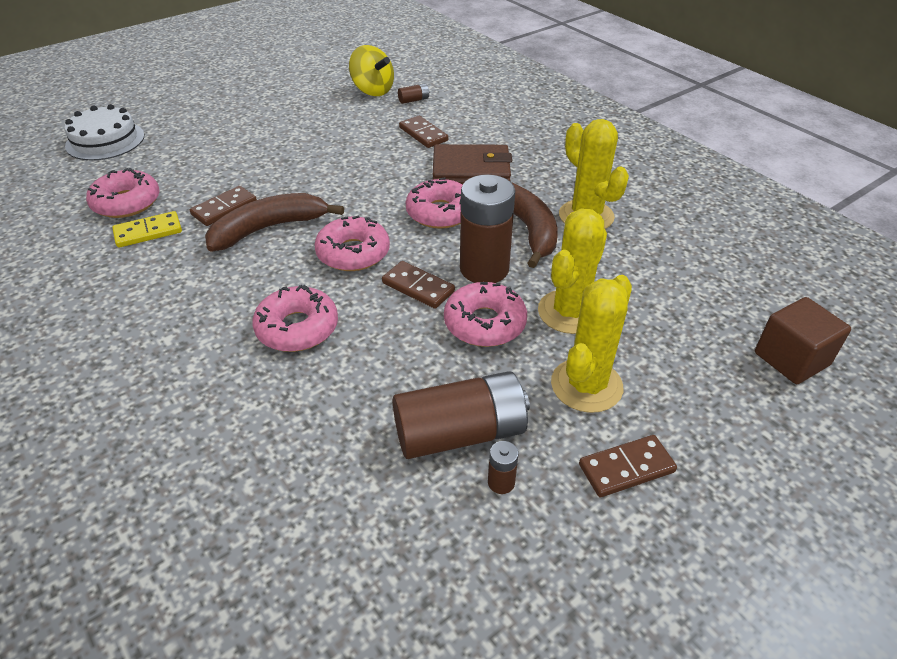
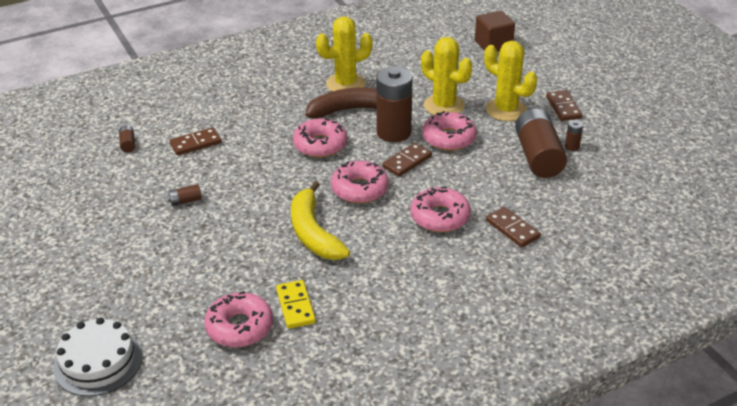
camera: 80 degrees left, 5 degrees down
(224, 208) = (273, 260): brown domino -> brown domino (512, 229)
(269, 228) = (313, 233): brown banana -> yellow banana
(324, 144) = (185, 201): none -> brown battery
(373, 90) = (92, 167): yellow spinning top -> none
(471, 169) = (265, 125): brown wallet -> none

